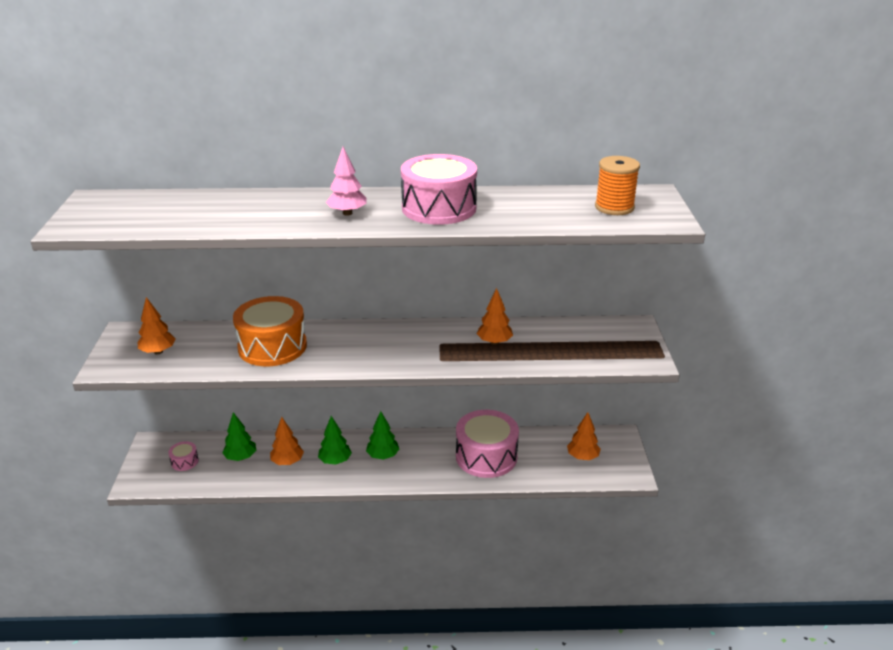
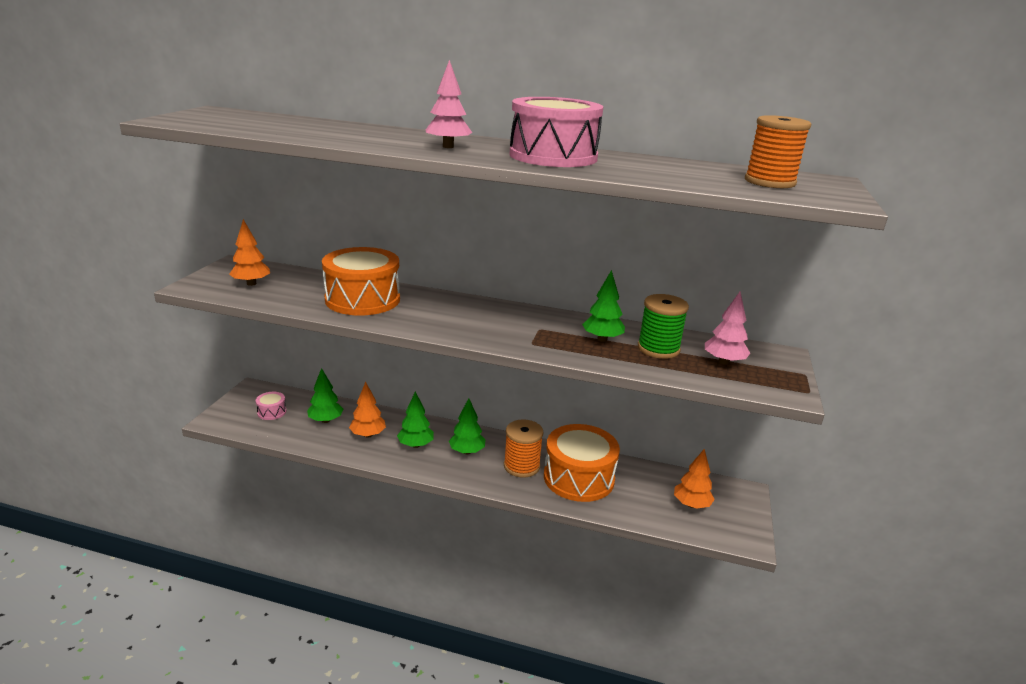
camera: 15 degrees right, 5 degrees down
(435, 458) = (521, 466): none -> orange spool
(486, 456) = (578, 478): pink drum -> orange drum
(494, 342) = (602, 339): orange tree -> green tree
(541, 342) = (658, 349): none -> green spool
(595, 343) = (723, 362): none -> pink tree

